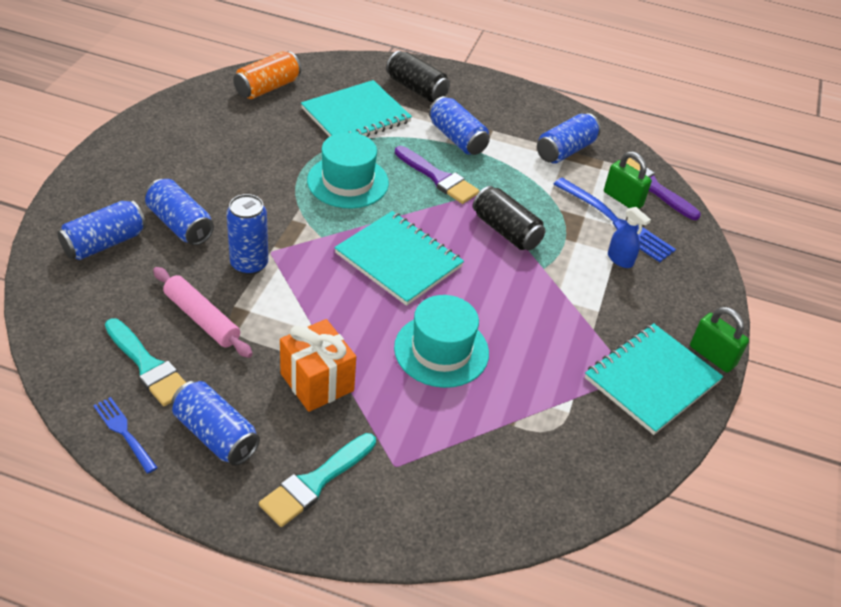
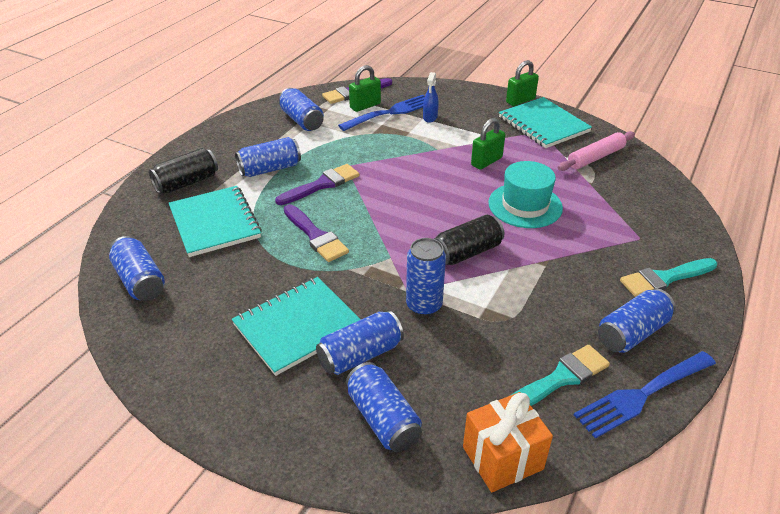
camera: 75 degrees left, 5 degrees down
(124, 432) = (642, 394): blue fork -> blue fork, size x1.75
(202, 318) = (497, 340): pink rolling pin -> pink rolling pin (595, 157)
(267, 88) = (140, 281): orange can -> blue can
(315, 482) = (665, 278): turquoise brush -> turquoise brush turned 105 degrees clockwise
(317, 382) = (565, 271): orange gift -> orange gift (502, 458)
(348, 182) = (315, 236): turquoise hat -> purple brush
(398, 260) = (424, 216): turquoise notebook -> turquoise notebook (298, 327)
(506, 231) = (394, 160): black can -> black can (467, 252)
(530, 315) = (486, 161): none -> green padlock
(620, 259) = (430, 117): blue spray bottle -> blue spray bottle turned 135 degrees clockwise

